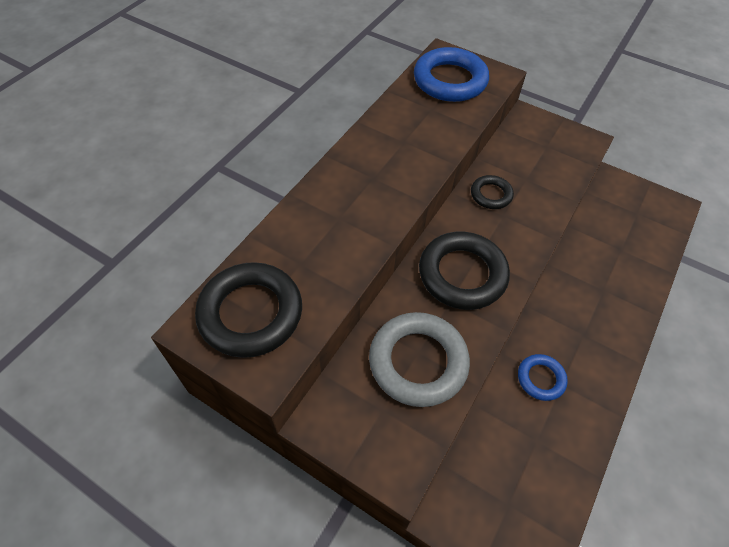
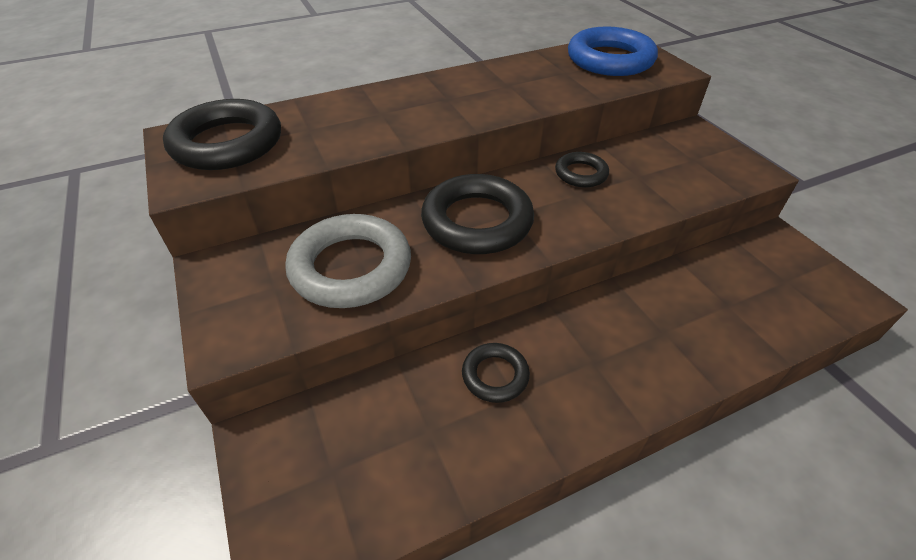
camera: 35 degrees right, 10 degrees down
(540, 379) = (495, 375): blue ring -> black ring

